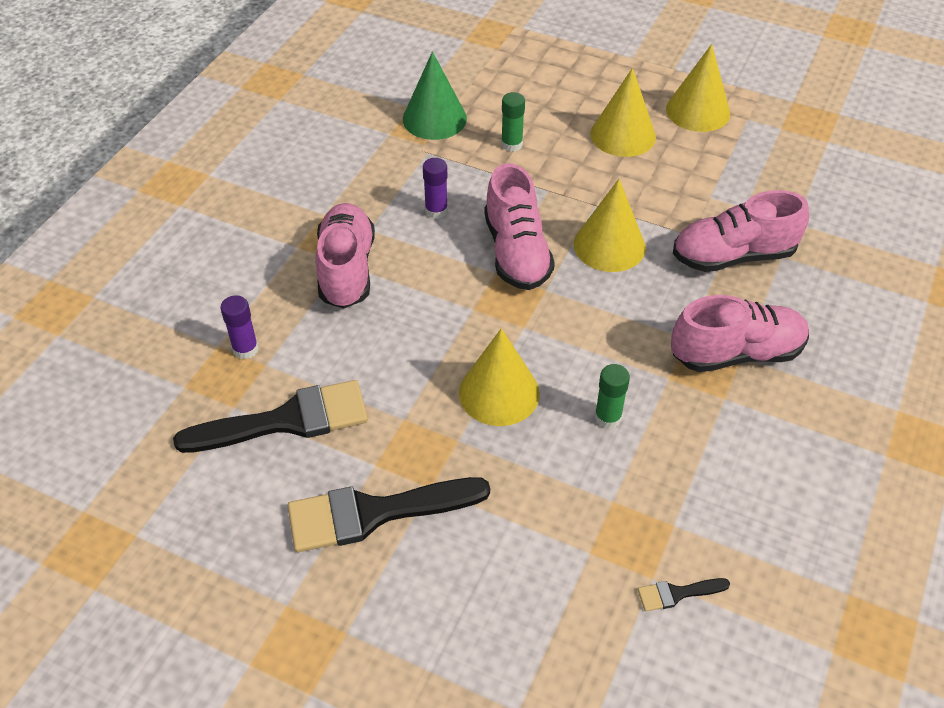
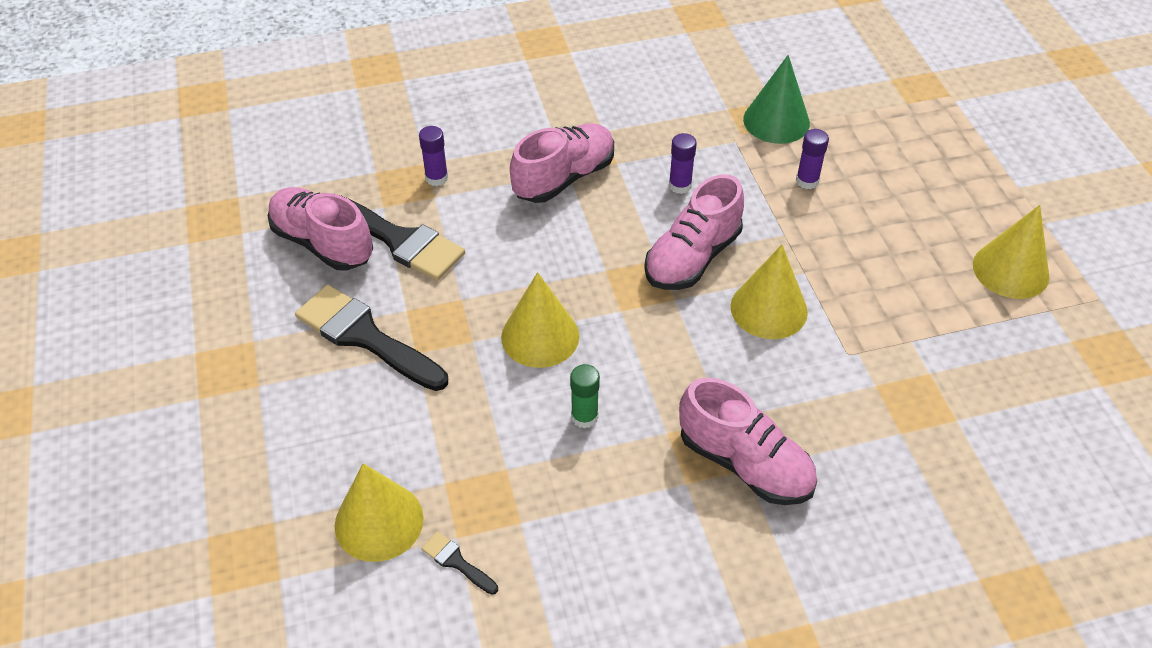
camera: 50 degrees right, 0 degrees up
(511, 144) = (807, 181): green glue stick -> purple glue stick
(623, 135) = (910, 240): yellow cone -> yellow cone (379, 521)
(733, 256) = (857, 398): pink shoe -> pink shoe (323, 243)

